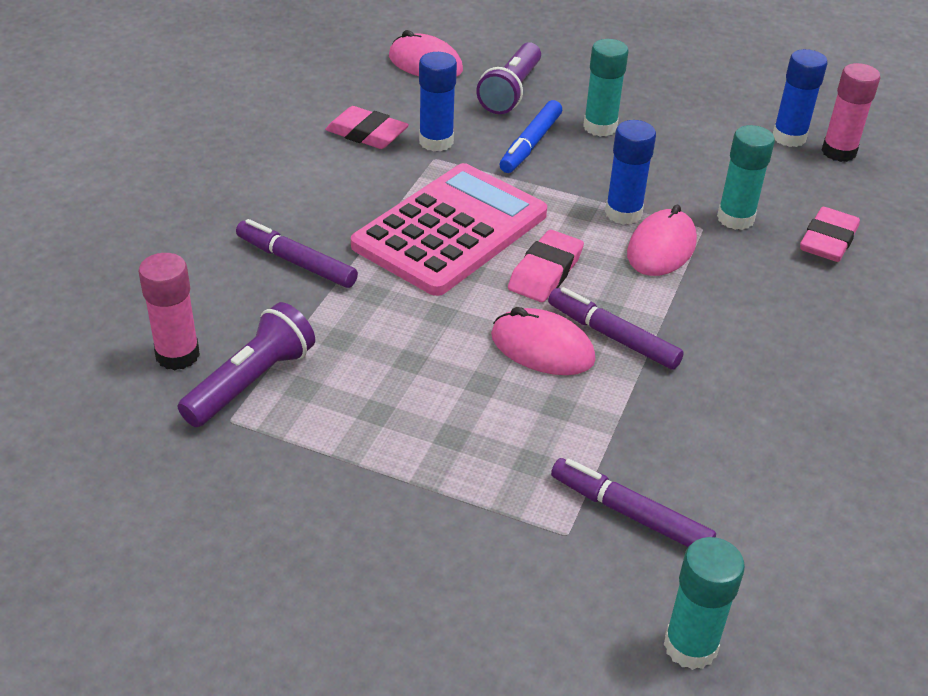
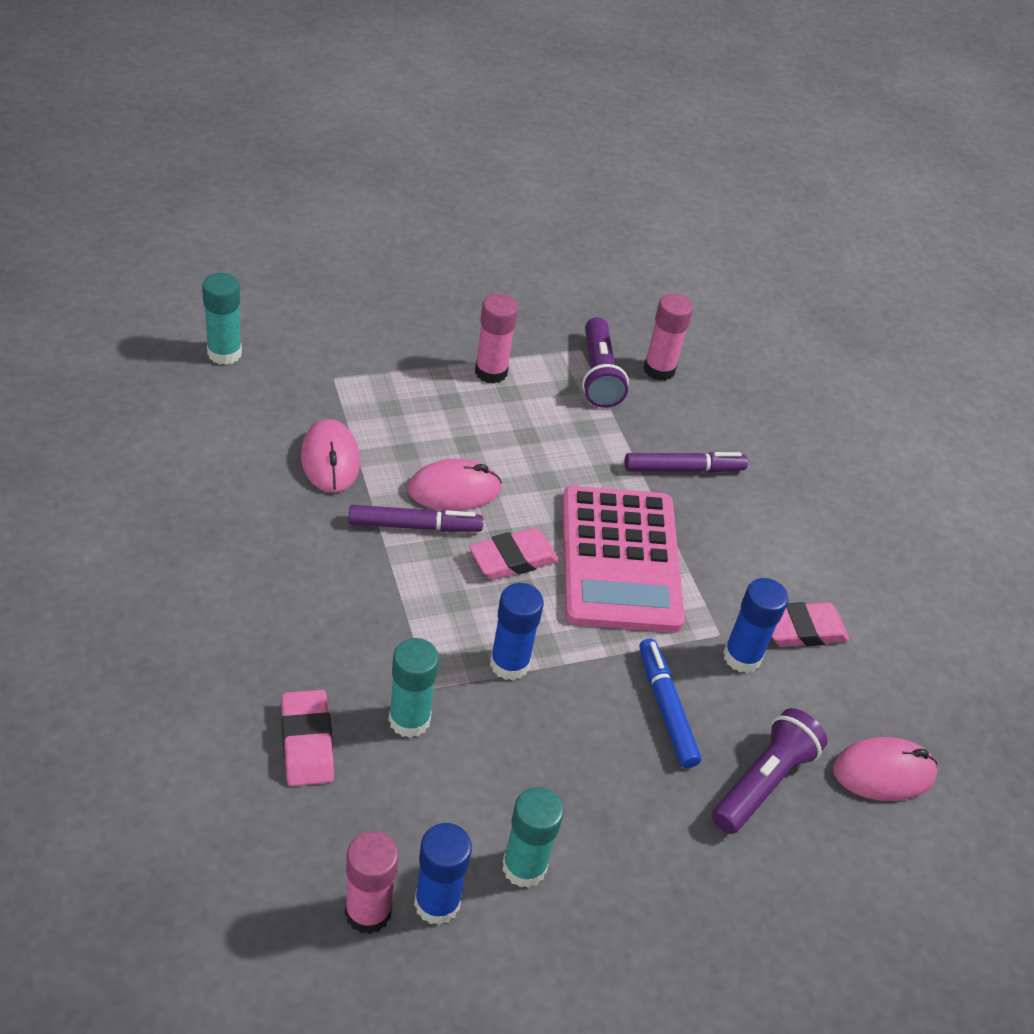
camera: 135 degrees right, 5 degrees up
(368, 446) = (491, 372): none -> pink glue stick
(511, 92) = (763, 782): purple flashlight -> purple flashlight turned 60 degrees clockwise
(545, 272) = (513, 559): pink eraser -> pink eraser turned 75 degrees clockwise
(600, 127) = (632, 781): turquoise glue stick -> turquoise glue stick (524, 867)
(629, 514) = (306, 405): purple marker -> none
(661, 248) = (446, 639): pink mouse -> pink mouse (330, 460)

